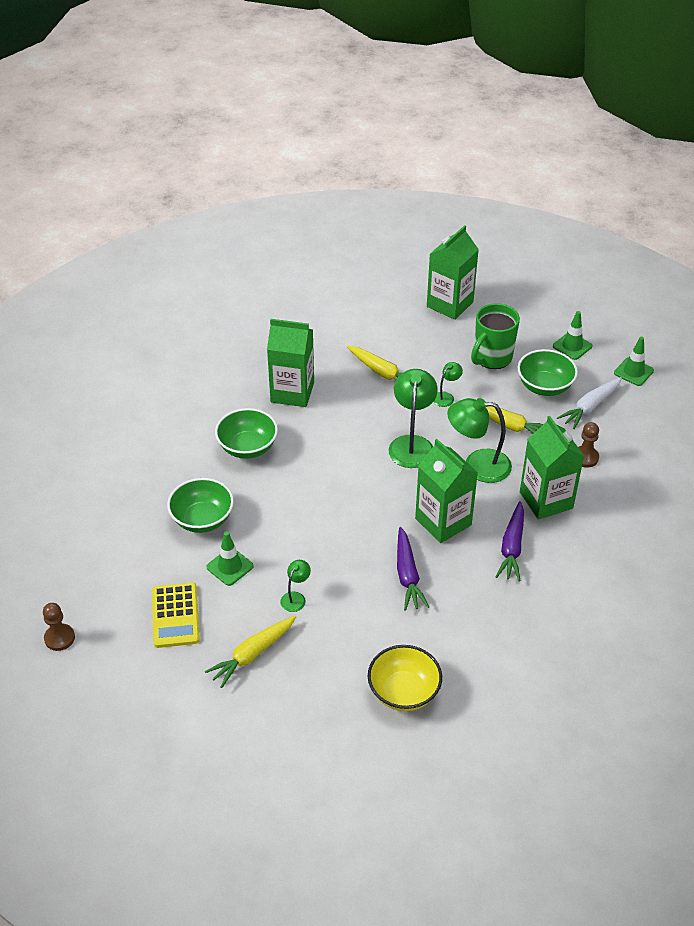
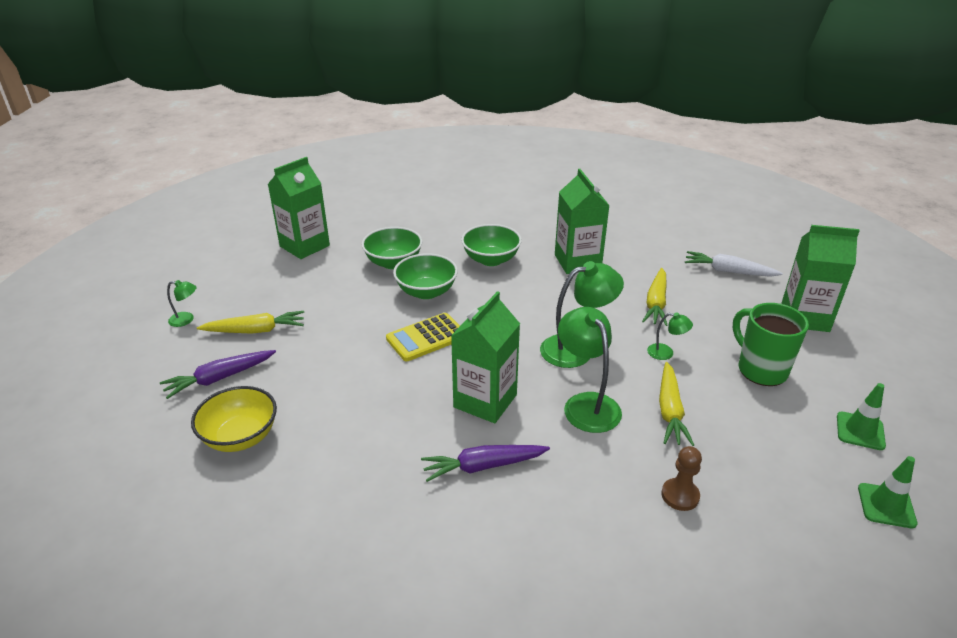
camera: 65 degrees right, 10 degrees down
(59, 638) = (240, 240): brown pawn -> none
(175, 615) = (283, 280): yellow calculator -> yellow calculator (426, 338)
(230, 567) = (349, 290): green traffic cone -> none
(252, 654) = (256, 330): yellow carrot -> yellow carrot turned 150 degrees clockwise
(295, 597) = (331, 335): green lamp -> green lamp (186, 320)
(407, 575) = (396, 396): purple carrot -> purple carrot (219, 378)
(492, 358) = (760, 370): green mug -> green mug turned 45 degrees clockwise
(544, 386) = (763, 425): green bowl -> green bowl (426, 292)
(546, 500) = (578, 477): green carton -> green carton (304, 246)
(590, 407) = (772, 477): white carrot -> white carrot (728, 271)

